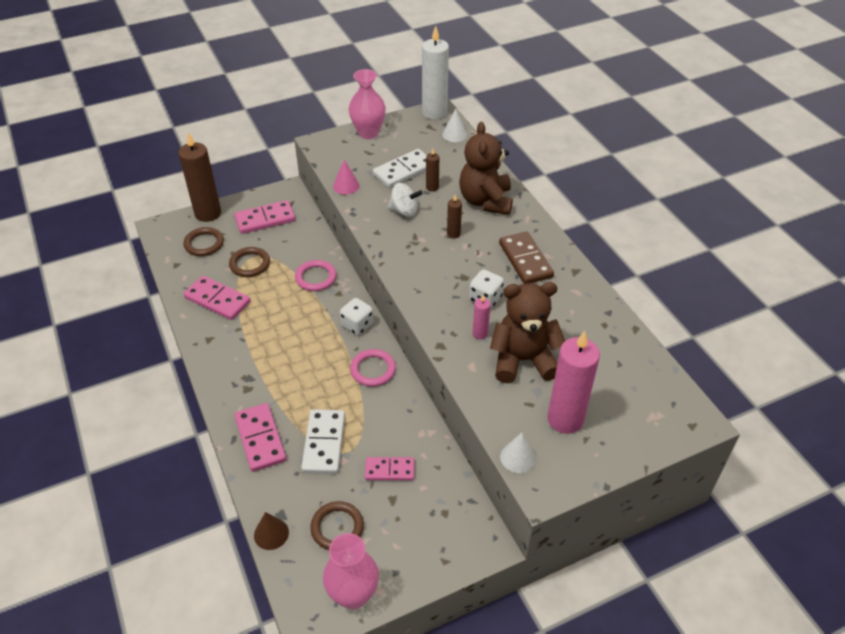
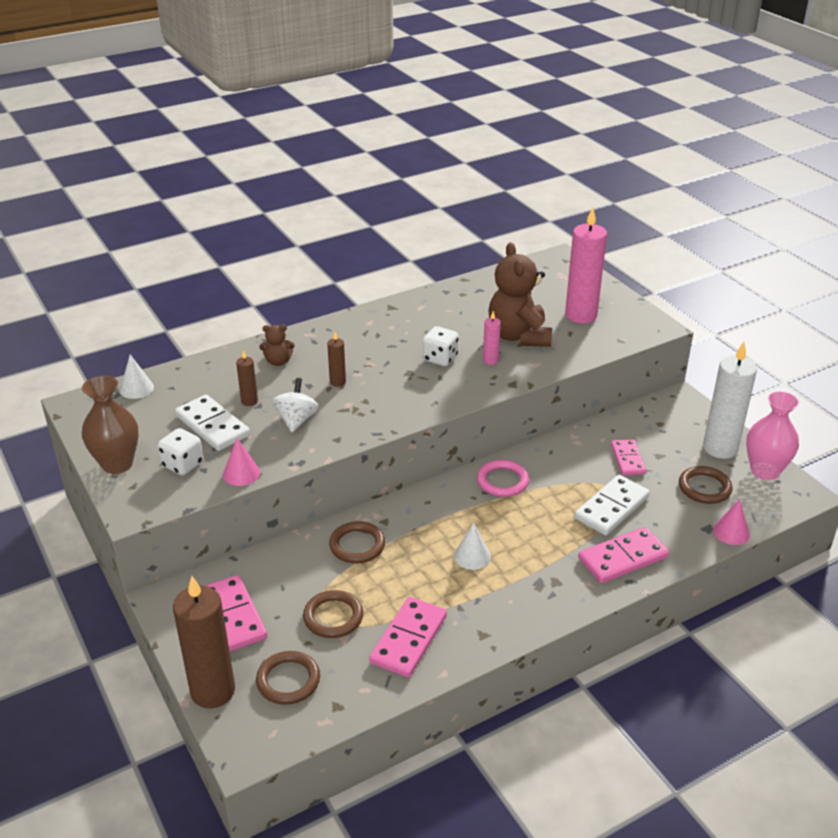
camera: 95 degrees left, 10 degrees down
(271, 533) = (731, 532): brown cone -> pink cone
(315, 277) = (357, 545): pink ring -> brown ring
(324, 443) = (612, 508): white domino -> white domino turned 45 degrees counterclockwise
(357, 325) = (437, 499): white dice -> white dice (183, 464)
(368, 133) = (117, 464): pink vase -> brown vase
(434, 112) = (79, 407): white candle -> white candle (720, 448)
(485, 201) = (278, 361): brown teddy bear -> brown teddy bear, size x0.47
(518, 457) = (631, 338): white cone -> white cone (472, 556)
(525, 260) = (378, 335): brown domino -> none

